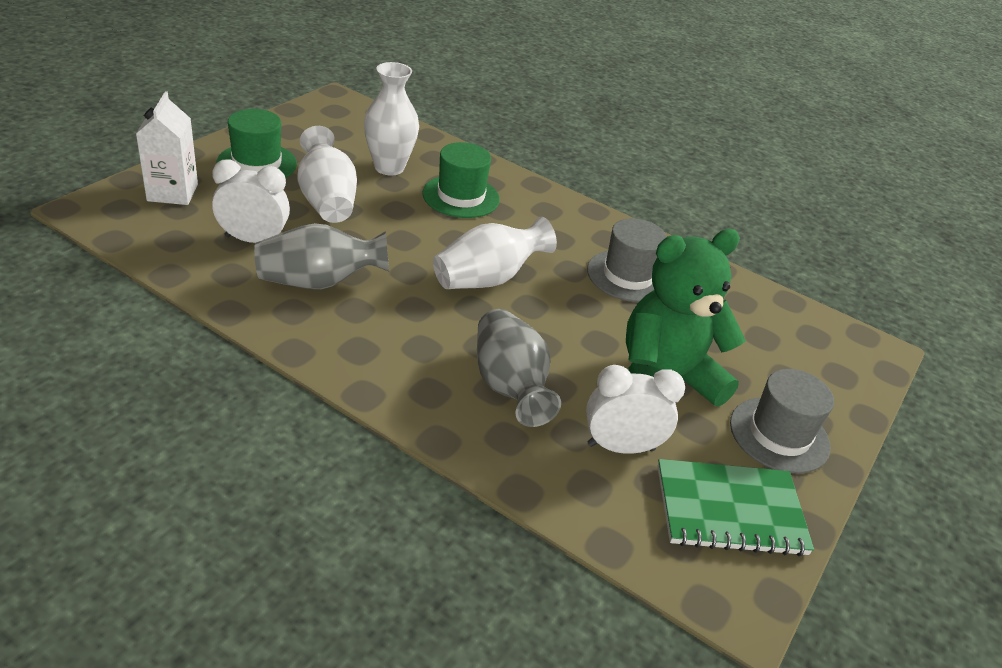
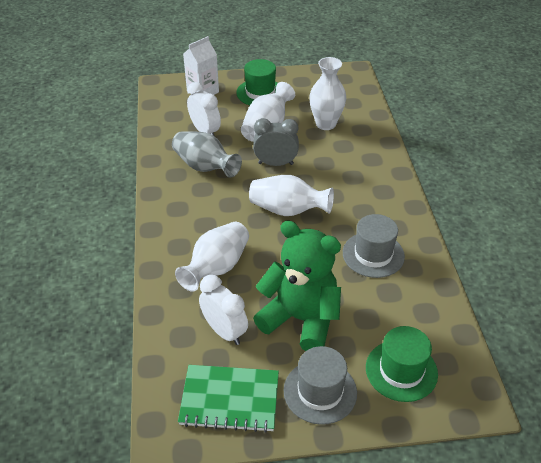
camera: 55 degrees right, 5 degrees up
(398, 236) = (275, 163): none -> grey clock
(461, 196) = (342, 159): green hat -> green hat (401, 370)
(509, 386) = (216, 268): grey vase -> white vase
(730, 510) = (230, 399): green notebook -> green notebook turned 45 degrees counterclockwise

